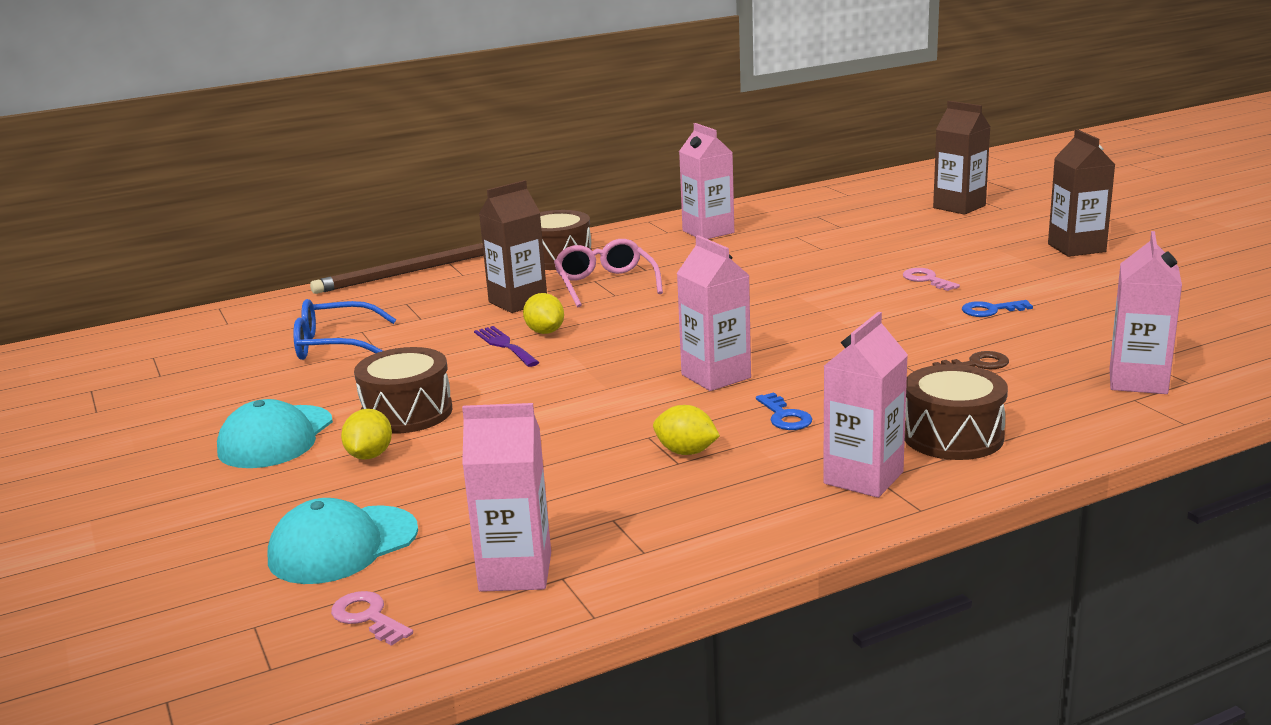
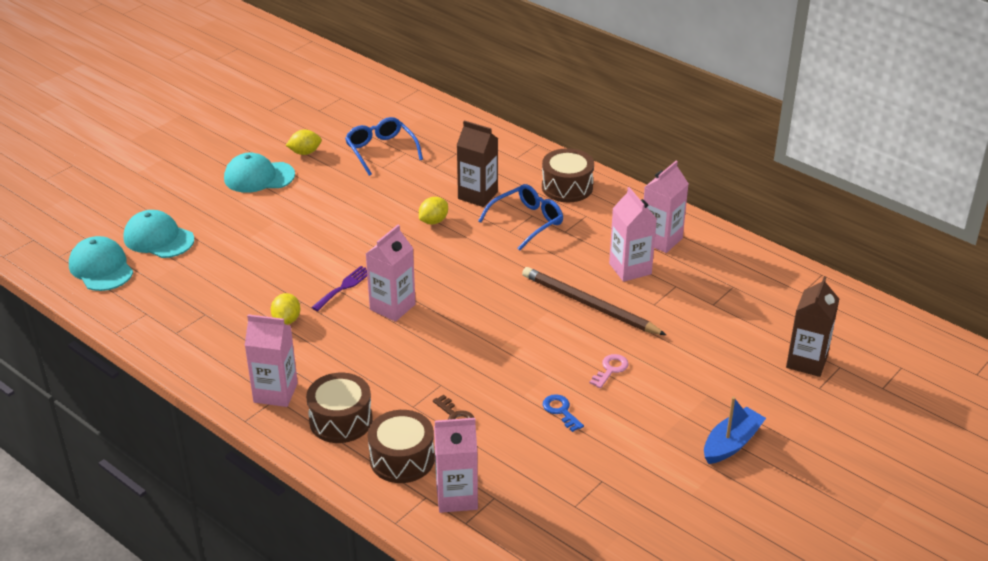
camera: 65 degrees right, 15 degrees up
(368, 617) = (101, 268): pink key -> turquoise cap
(369, 455) = (248, 214): yellow lemon -> yellow lemon (305, 152)
(407, 412) = (302, 208): brown drum -> brown drum (402, 459)
(408, 272) = (508, 135): brown pencil -> brown pencil (590, 305)
(505, 345) = (406, 212): purple fork -> purple fork (344, 287)
(515, 572) = (147, 298): pink carton -> pink carton (630, 269)
(605, 284) = (527, 222): pink glasses -> blue glasses
(785, 416) = (344, 347): blue key -> none
(1076, 248) = (731, 443): brown carton -> blue boat

